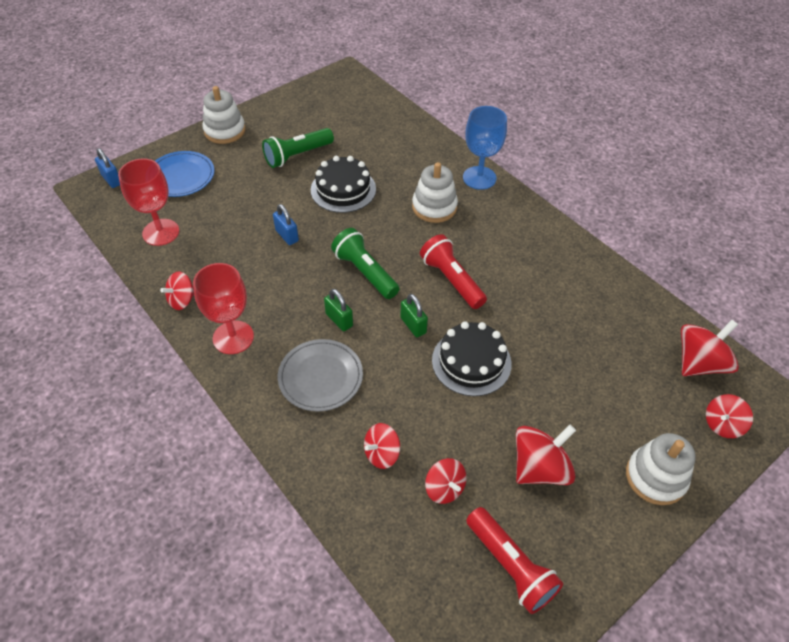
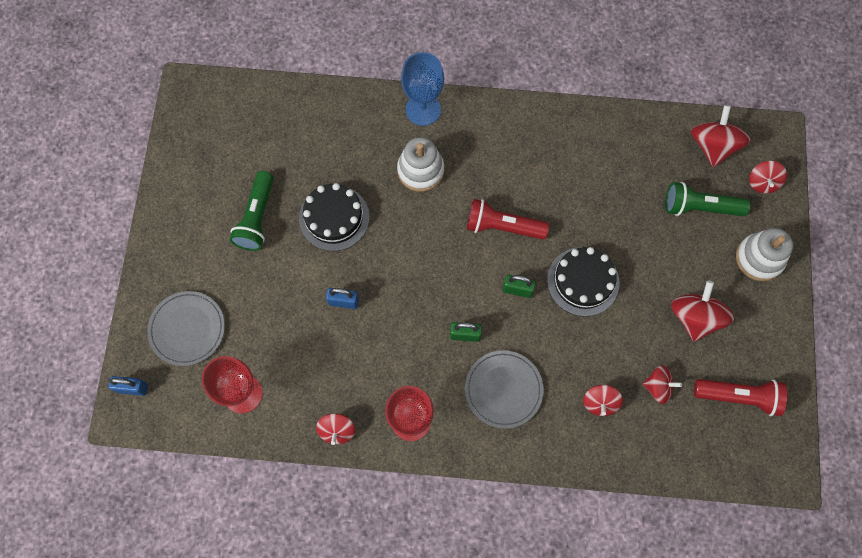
camera: 45 degrees left, 20 degrees up
(181, 176) = (187, 329): blue plate -> grey plate
(225, 131) = (162, 249): white stacking toy -> none
(365, 272) = (437, 278): green flashlight -> green flashlight (699, 207)

